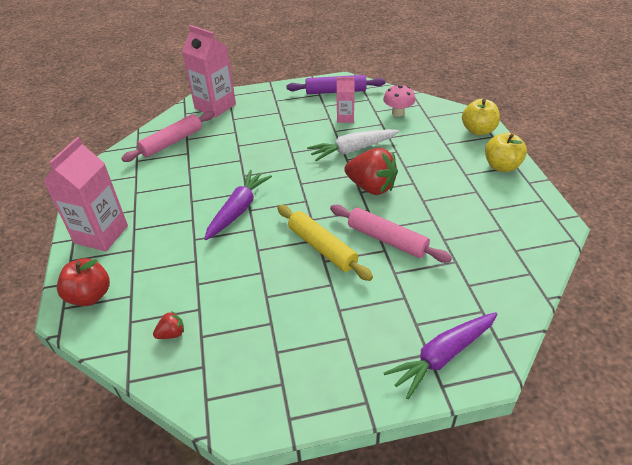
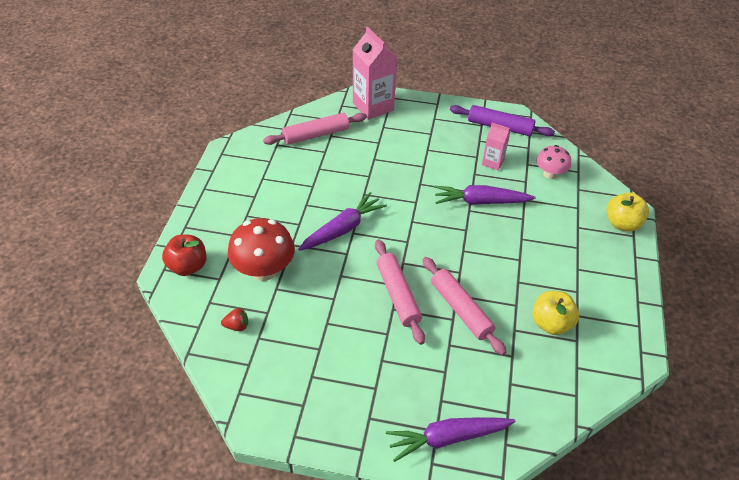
camera: 20 degrees right, 5 degrees up
(101, 234) = (218, 211): pink carton -> none
(176, 271) = (264, 270): none -> red mushroom
(322, 247) = (398, 295): yellow rolling pin -> pink rolling pin
(352, 150) = (480, 202): white carrot -> purple carrot
(371, 187) = (476, 249): red strawberry -> none
(501, 166) = (621, 273): yellow apple -> yellow apple (551, 323)

